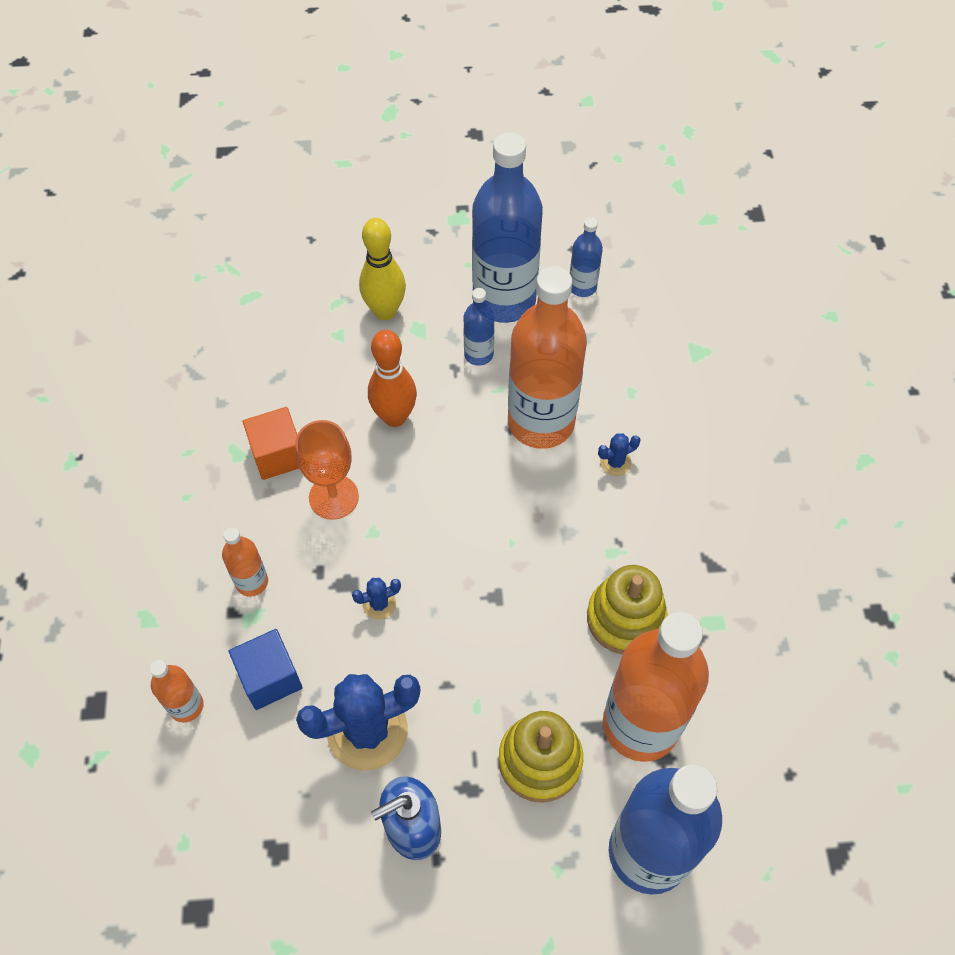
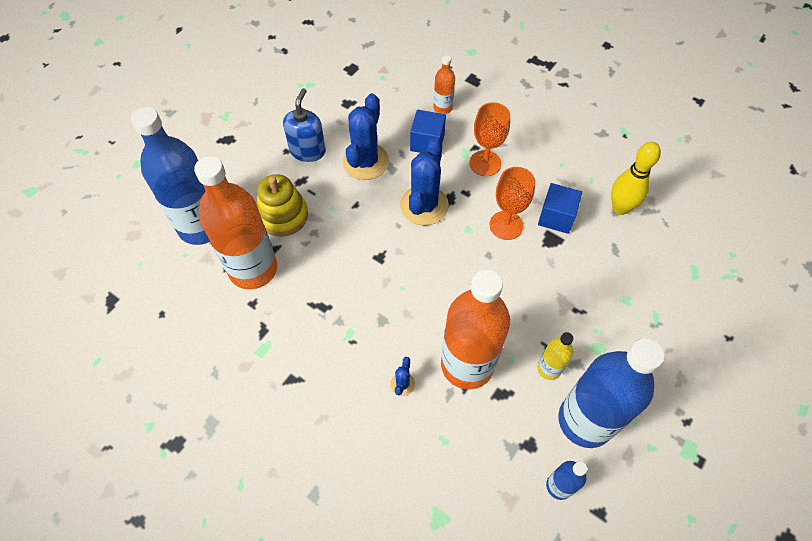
camera: 130 degrees right, 0 degrees up
(252, 582) = (485, 163): orange bottle -> orange goblet
(278, 455) = (556, 217): orange cube -> blue cube
(379, 604) = (424, 205): blue cactus -> blue cactus, size x2.28
(385, 311) = (628, 339): yellow bowling pin -> yellow bowling pin (620, 208)
(395, 417) = (537, 288): orange bowling pin -> none
(478, 354) = (549, 369): blue bottle -> yellow bottle
(625, 618) = (308, 308): yellow stacking toy -> none

